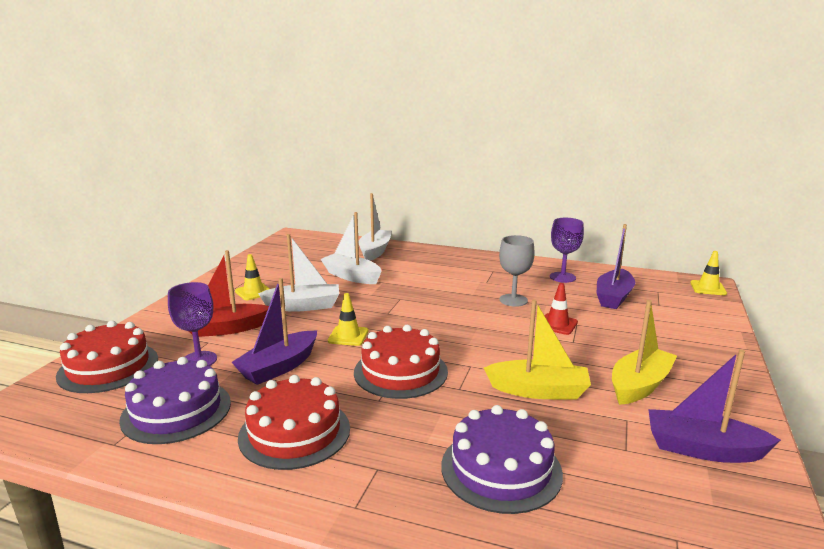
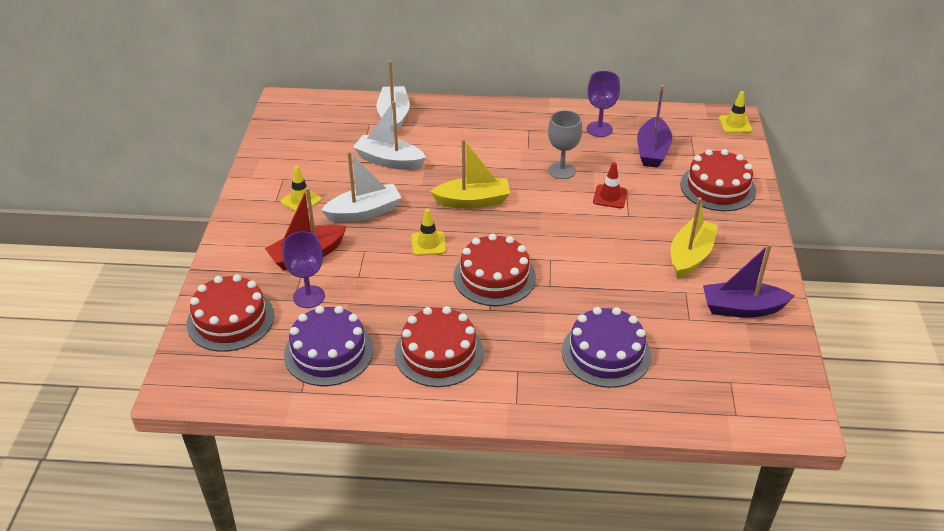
camera: 15 degrees left, 20 degrees up
(279, 367) = (386, 291): purple boat -> none
(539, 391) = (613, 276): yellow boat -> yellow boat (473, 201)
(682, 331) = (717, 187): none -> red cake

